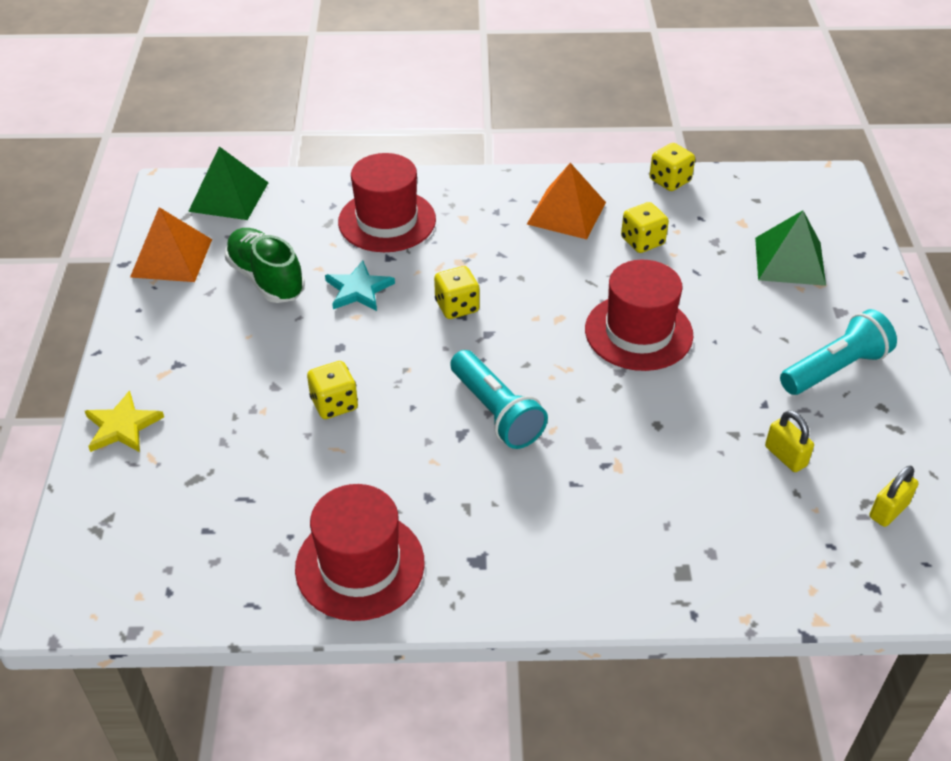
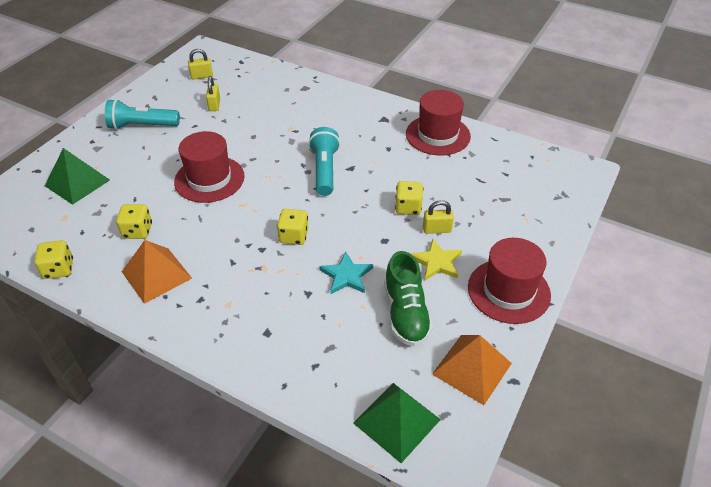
camera: 150 degrees left, 0 degrees up
(122, 426) = (540, 243): yellow star -> yellow star (437, 262)
(277, 388) = (437, 229): none -> yellow padlock
(387, 221) = (284, 328): red hat -> red hat (508, 291)

